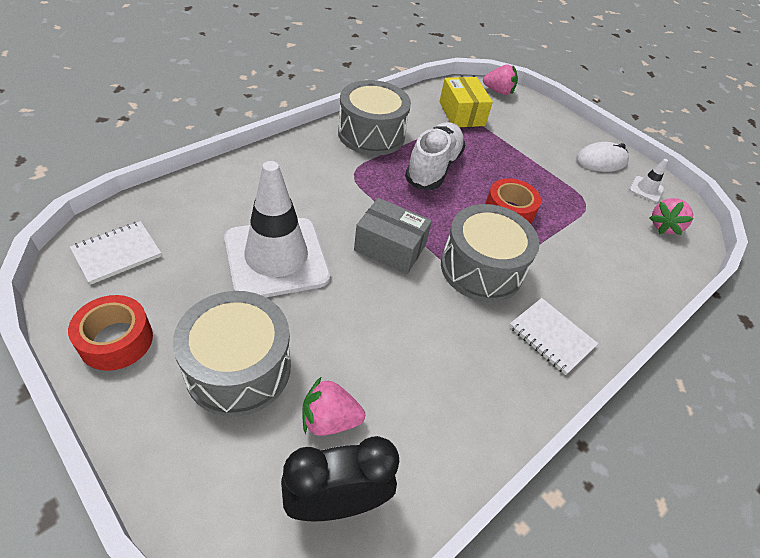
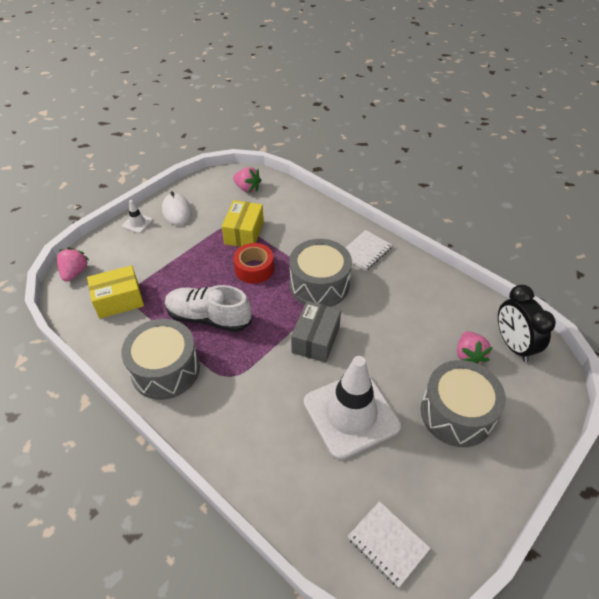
camera: 90 degrees left, 0 degrees up
(116, 340) = (469, 503): red tape -> none
(572, 211) = (244, 233): none -> yellow box
(646, 189) = (208, 191): white traffic cone -> white traffic cone (137, 223)

